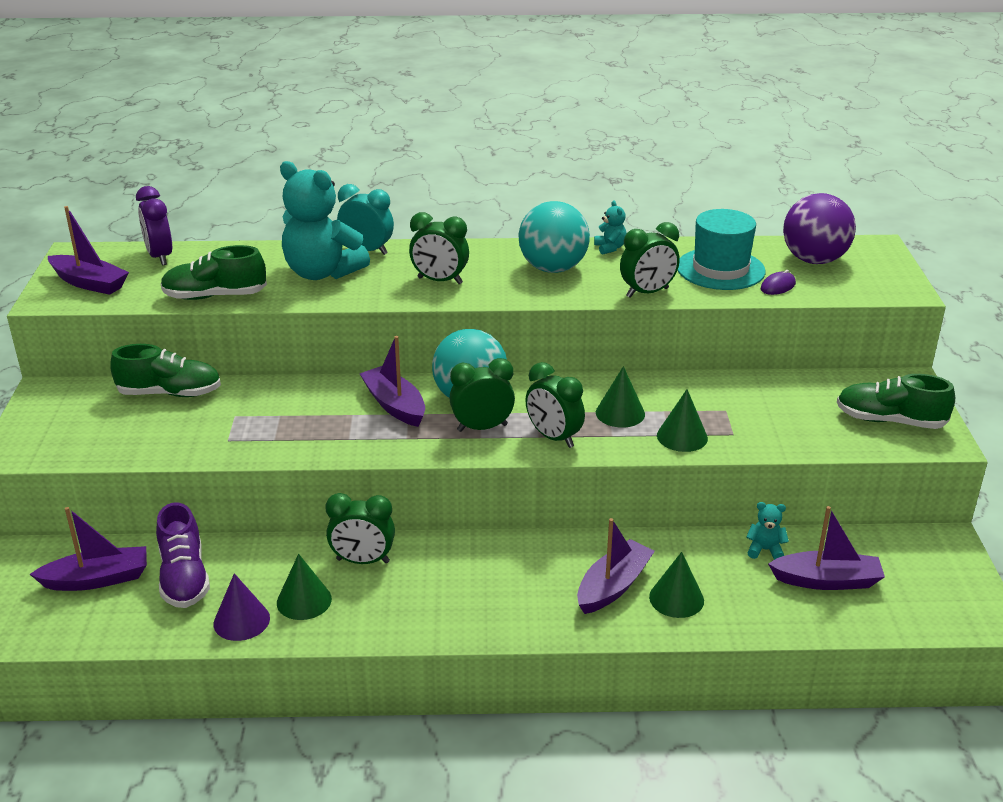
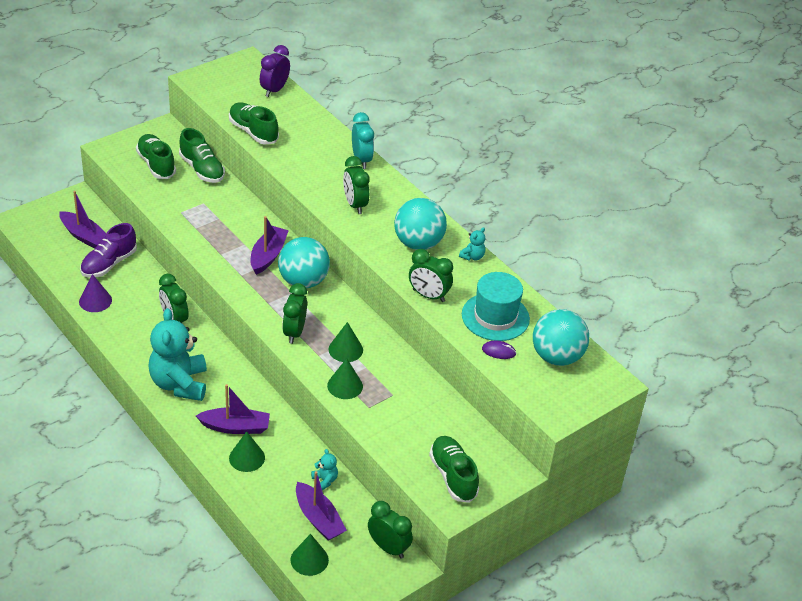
camera: 50 degrees right, 10 degrees up
(89, 283) = (223, 83): purple boat -> none
(107, 424) = (156, 164): none -> green shoe
(304, 600) = (127, 314): green cone -> green cone (309, 559)
(322, 273) = (318, 156): turquoise teddy bear -> turquoise teddy bear (179, 384)
(482, 428) = (277, 299): green clock -> green clock (388, 548)
(814, 260) = (556, 357): purple ball -> turquoise ball

